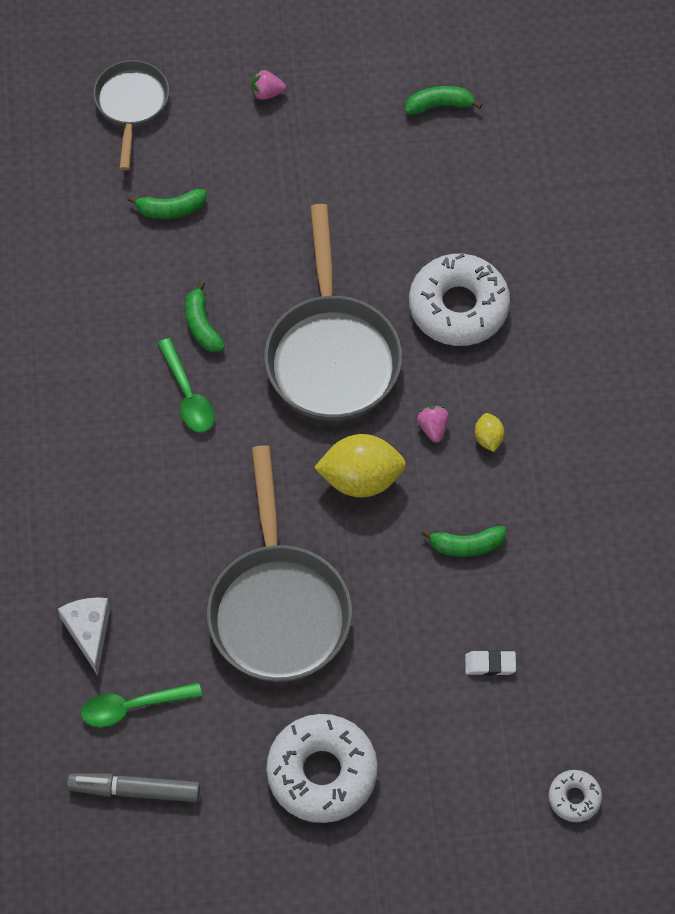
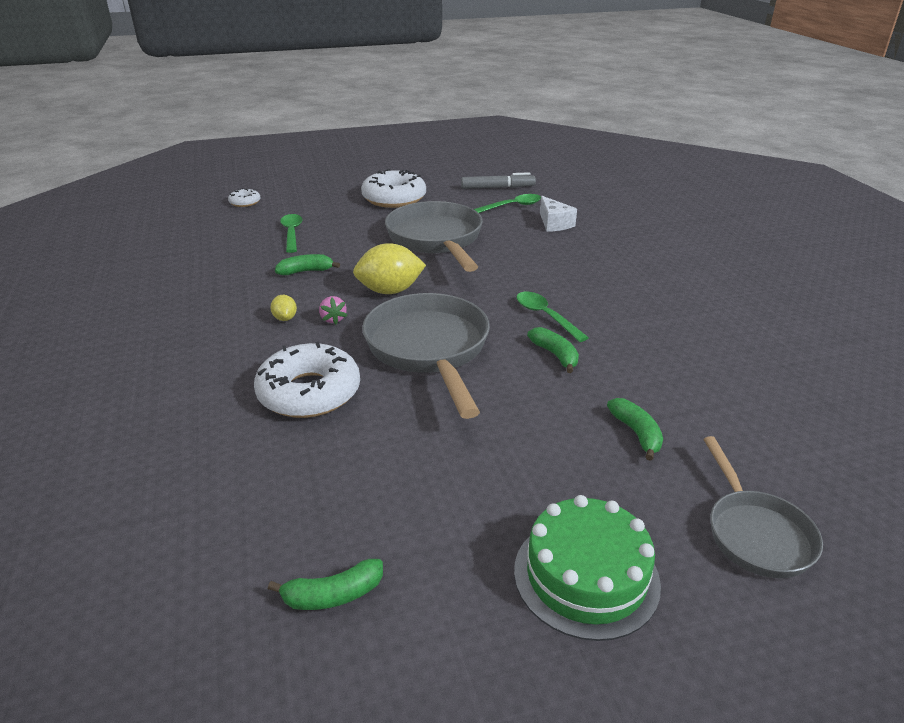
camera: 170 degrees right, 30 degrees down
(170, 209) = (636, 433): green banana -> green banana turned 90 degrees clockwise
(267, 93) = (586, 576): pink strawberry -> green cake
(490, 664) = (292, 233): white eraser -> green spoon

